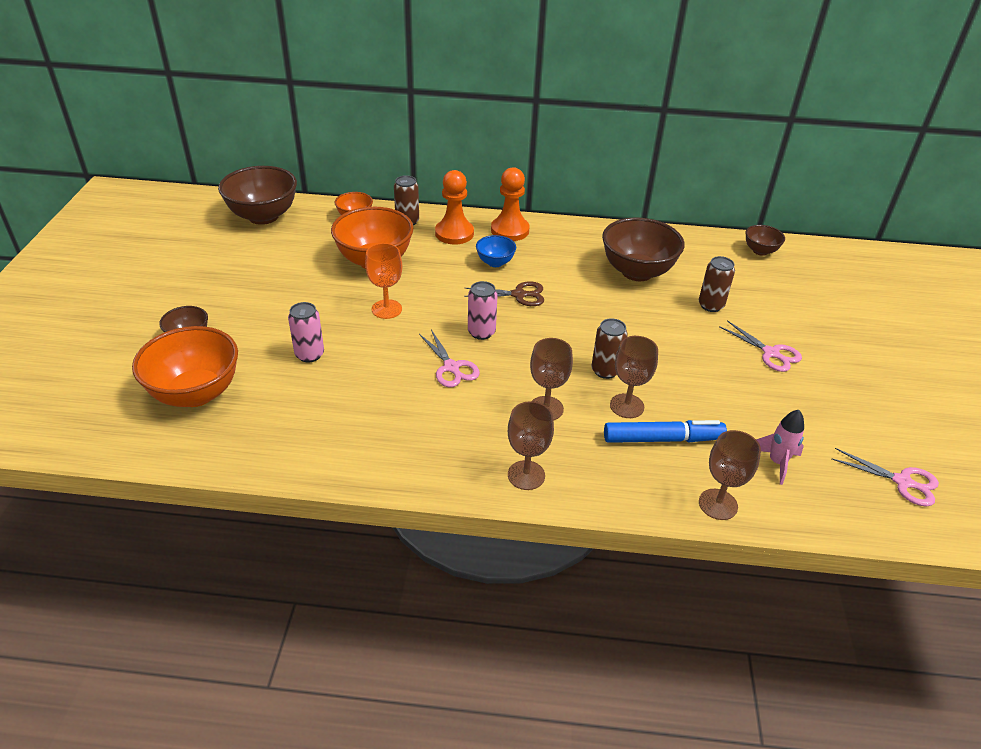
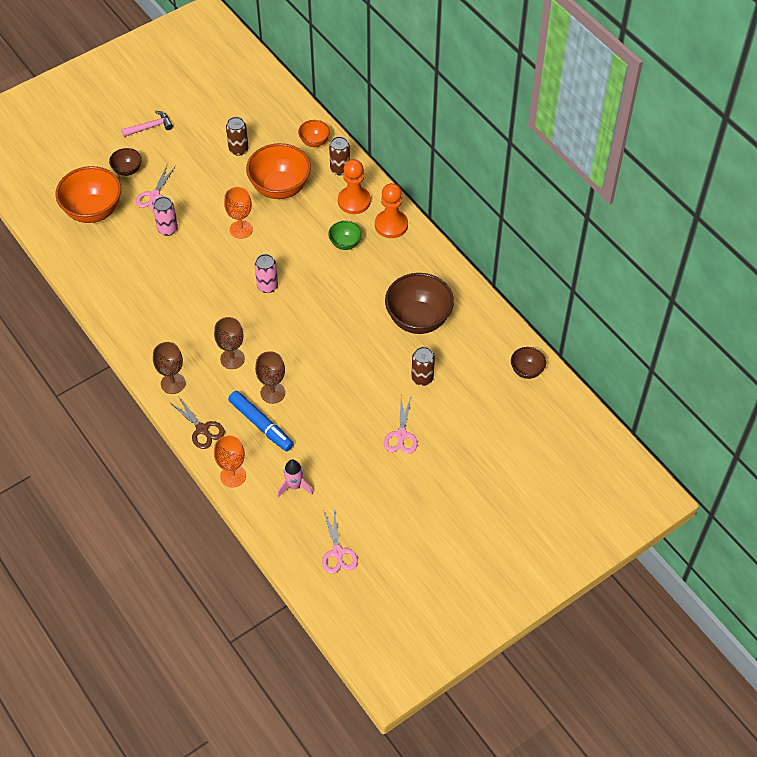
camera: 50 degrees right, 15 degrees up
(165, 292) = (150, 127): none -> pink hammer
(263, 216) = (264, 101): brown bowl -> none
(451, 367) = (222, 295): pink scissors -> pink scissors (154, 196)
(495, 262) = (345, 243): blue bowl -> green bowl
(519, 295) = (324, 278): brown scissors -> brown scissors (202, 429)
(605, 370) = (294, 364): brown can -> brown can (238, 149)
(718, 504) = (233, 476): brown goblet -> orange goblet

